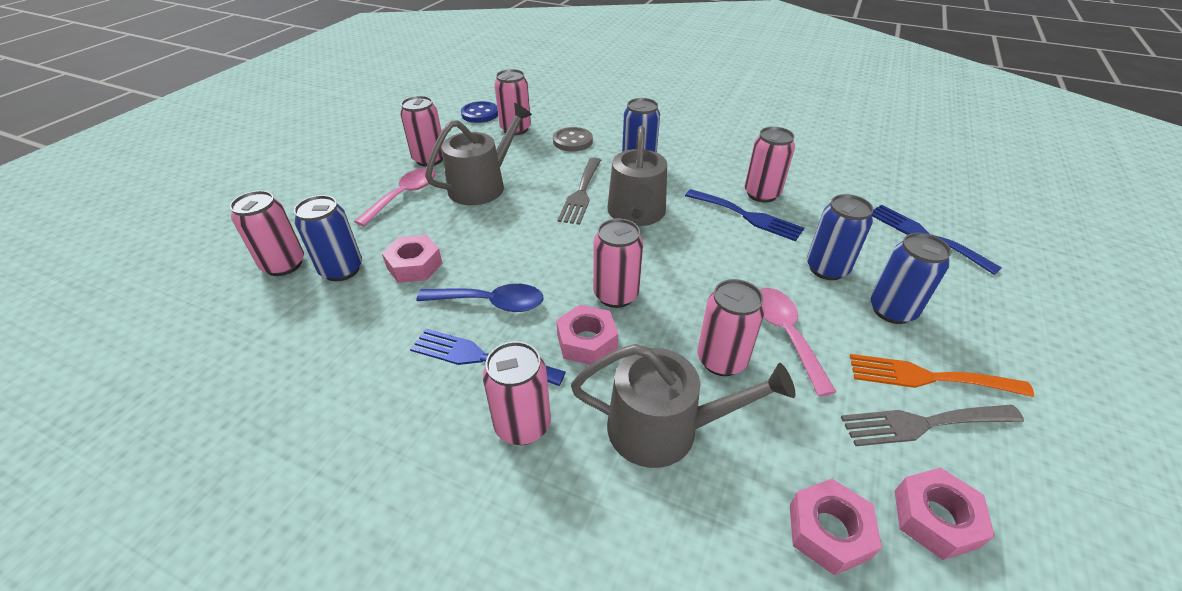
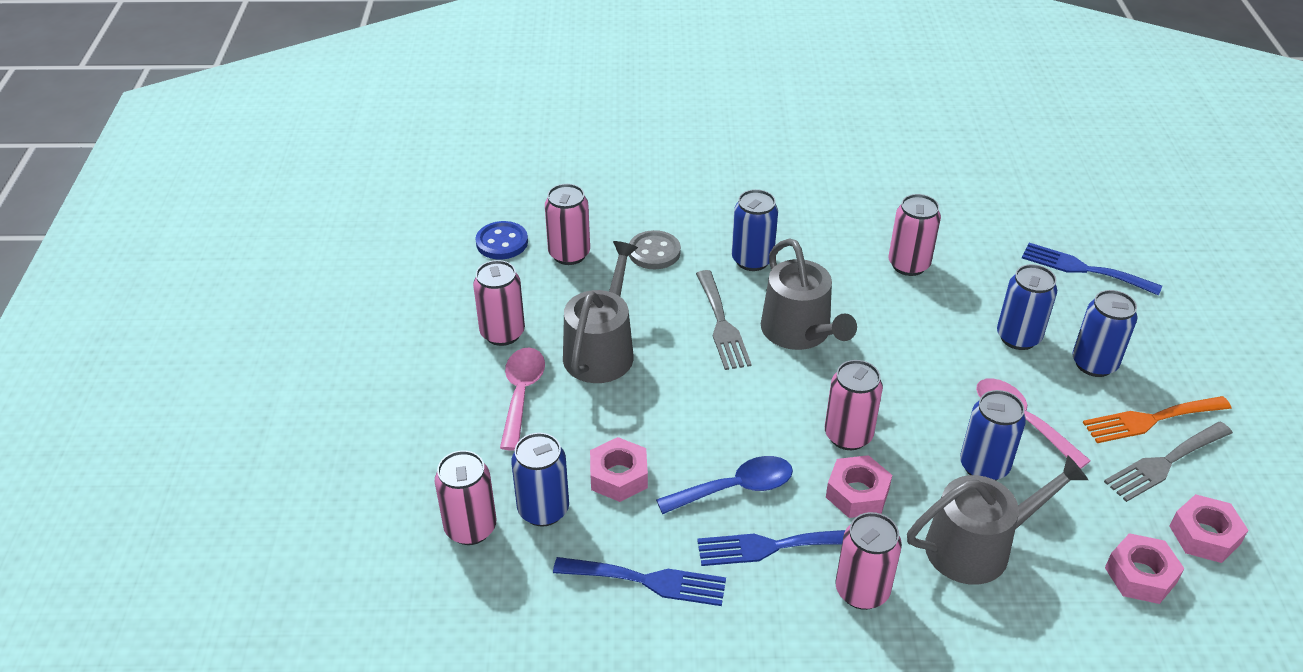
camera: 25 degrees left, 0 degrees up
(721, 360) = (984, 466): pink can -> blue can
(747, 216) = (911, 298): blue fork -> blue fork (648, 581)

